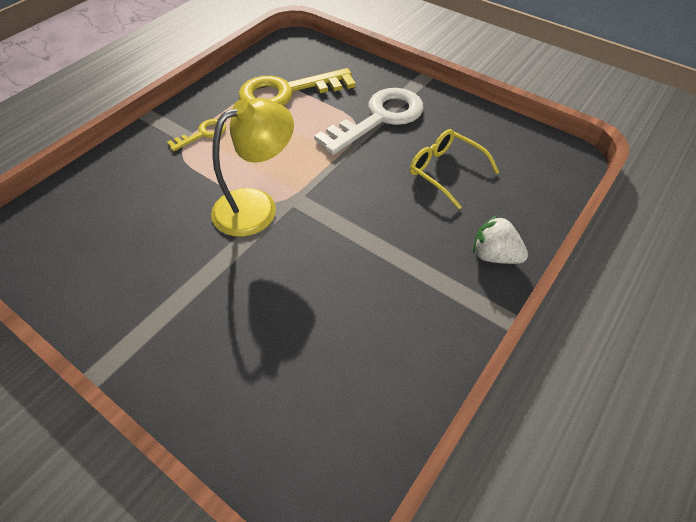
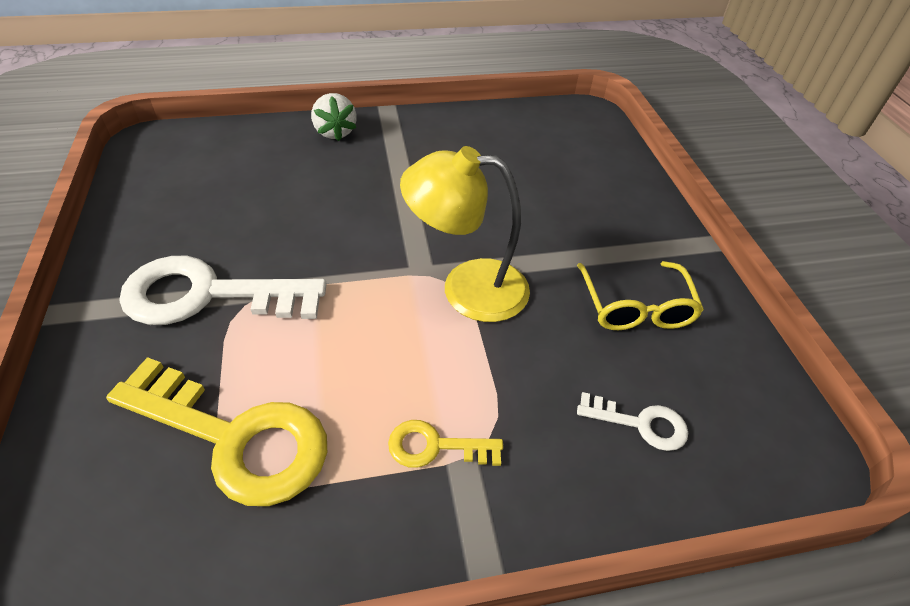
camera: 140 degrees left, 5 degrees down
(105, 199) = (640, 423): none -> white key
(445, 171) = (257, 198): yellow glasses -> yellow glasses (635, 307)

